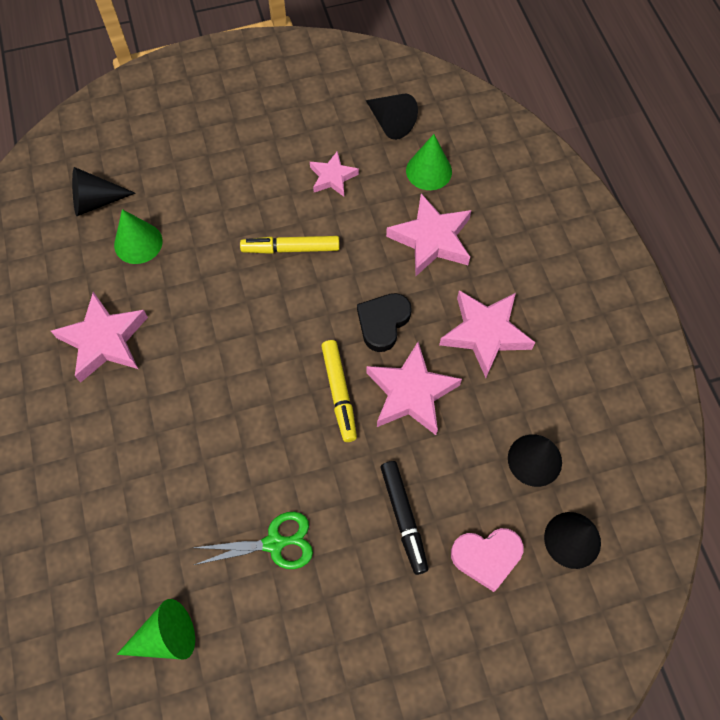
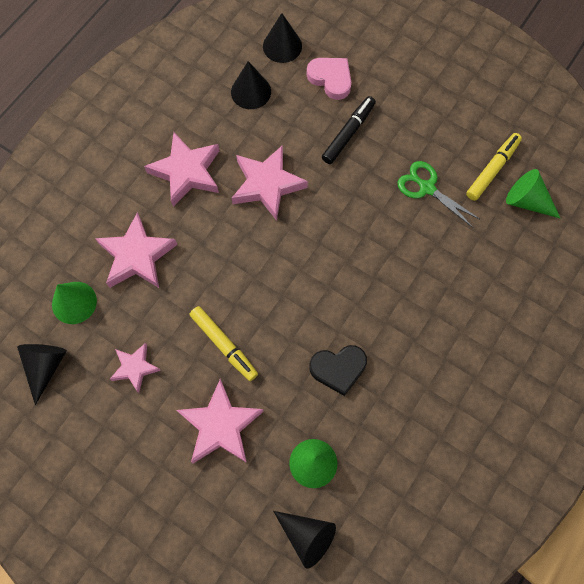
camera: 130 degrees left, 5 degrees up
(104, 340) = (405, 409): pink star -> pink star (220, 425)
(339, 392) = (304, 226): yellow marker -> yellow marker (492, 170)
(383, 323) = (231, 238): black heart -> black heart (338, 369)

